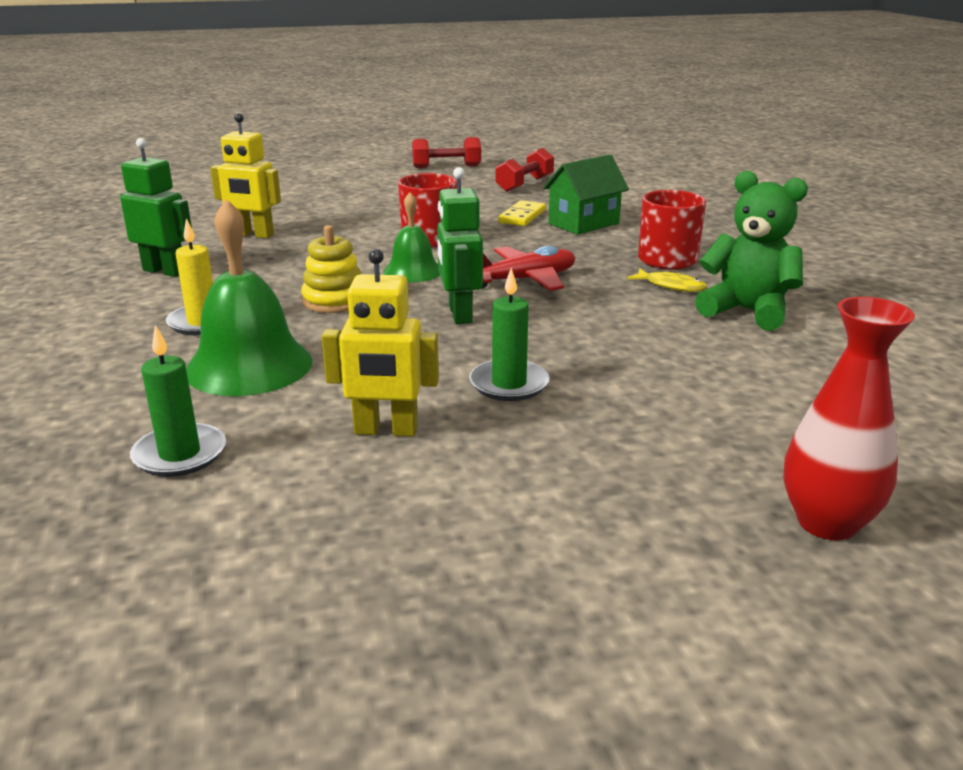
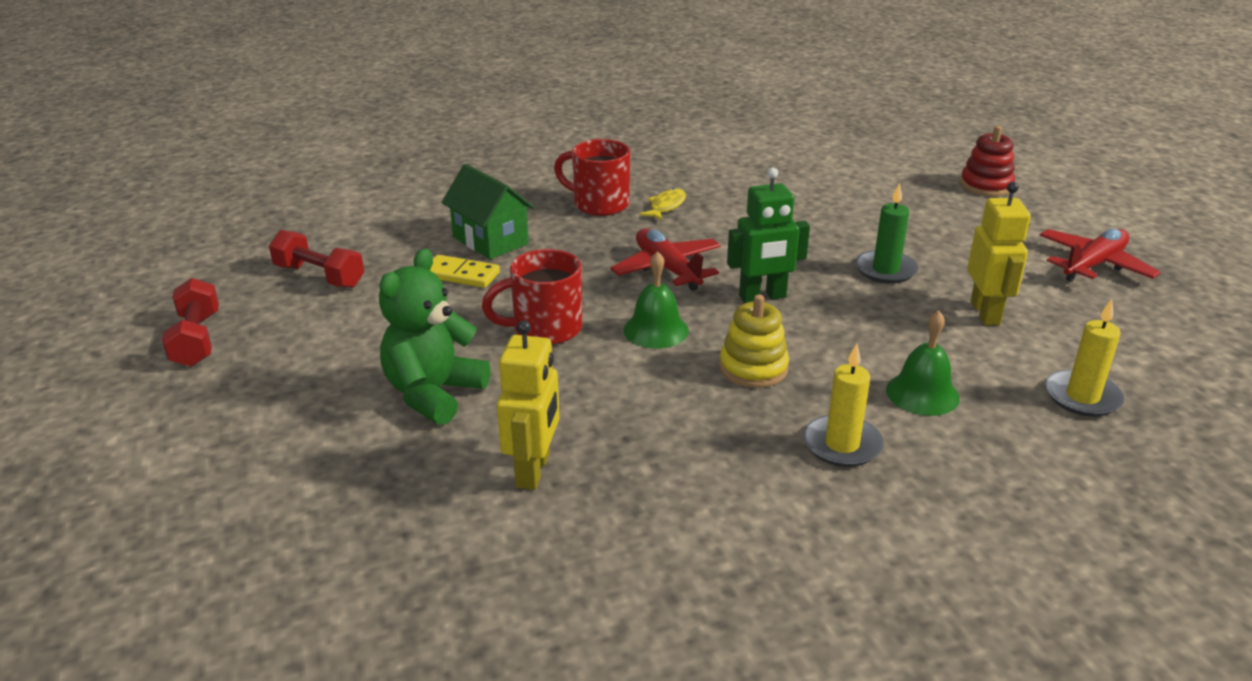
camera: 95 degrees left, 5 degrees up
(164, 271) = (695, 520): green robot -> none
(180, 454) = (1082, 397): green candle -> yellow candle
(249, 366) = (922, 393): green bell -> green bell, size x0.60
(505, 563) = (1093, 265): none -> red plane
(747, 311) = (712, 182): green teddy bear -> green teddy bear (433, 394)
(827, 522) = (986, 185): red vase -> red stacking toy

